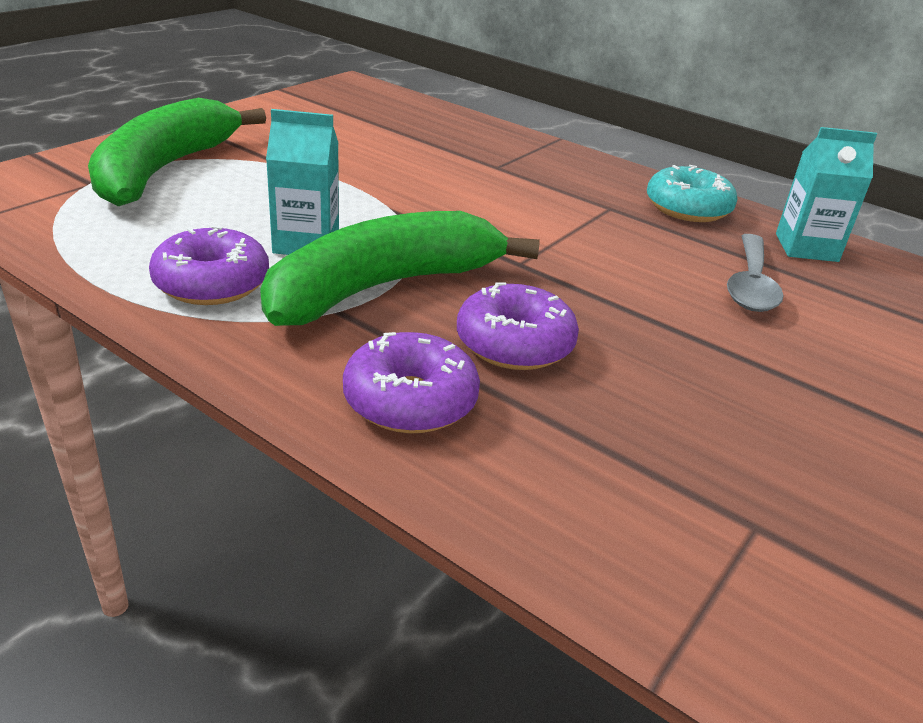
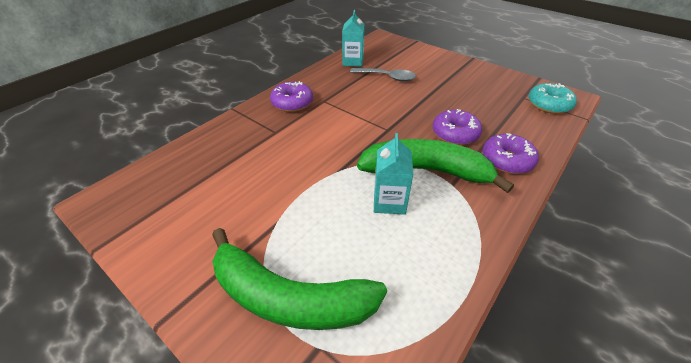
camera: 85 degrees left, 10 degrees up
(212, 283) = (447, 235): purple donut -> purple donut (292, 103)
(382, 287) = (426, 170): green banana -> green banana turned 135 degrees clockwise
(687, 208) = (321, 81): turquoise donut -> turquoise donut (548, 105)

